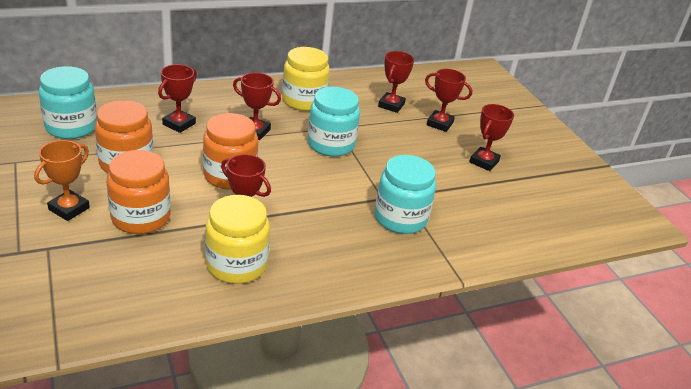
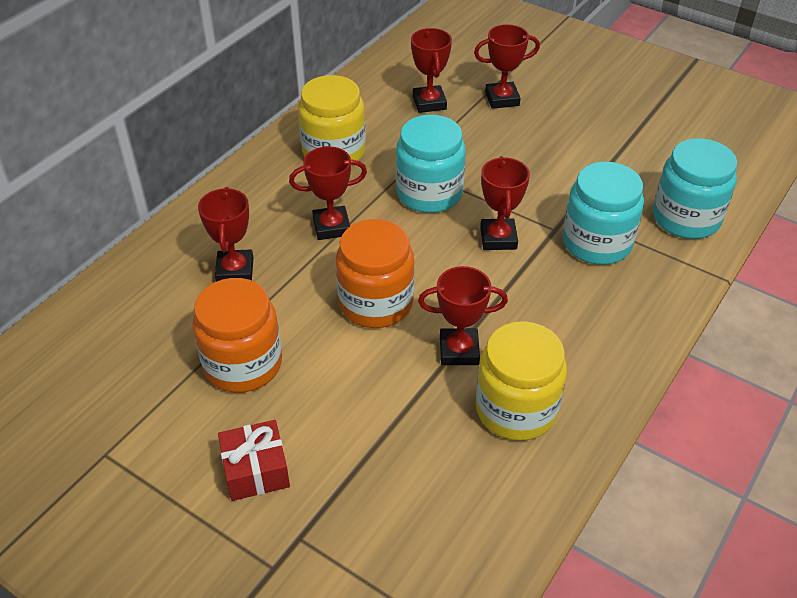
camera: 30 degrees left, 10 degrees up
(69, 209) = (256, 470): orange trophy -> red gift
(71, 127) = (110, 358): turquoise jar -> turquoise jar (686, 218)
(141, 217) = (349, 423): orange jar -> none
(484, 162) = (592, 122): red trophy -> red trophy (498, 238)

